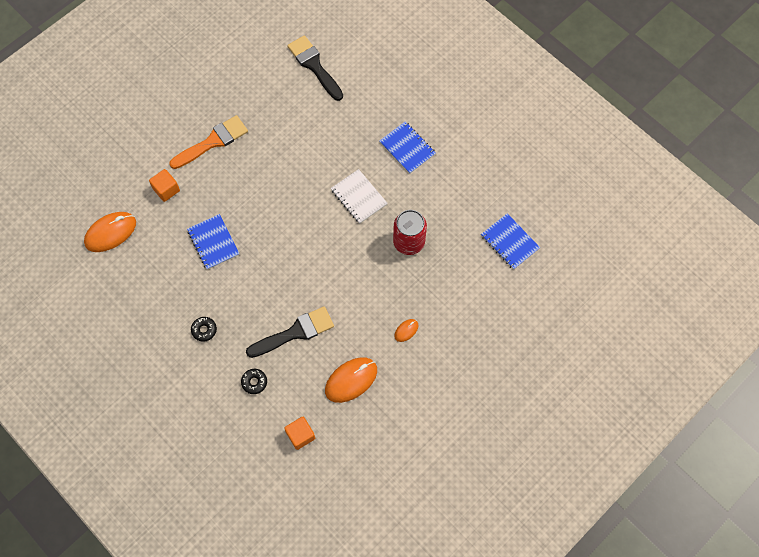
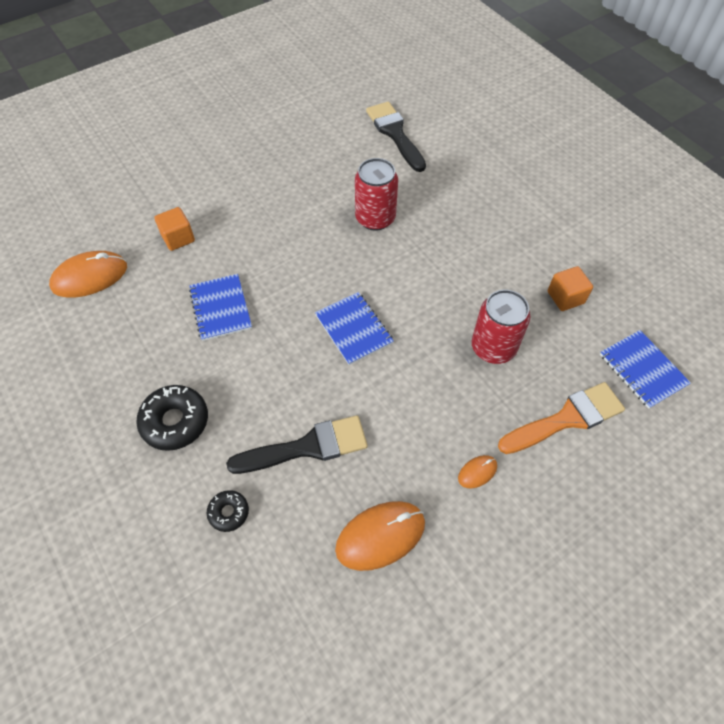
camera: 10 degrees right, 10 degrees down
(204, 330) = (175, 421): black donut -> black donut, size x1.80
(213, 142) = (252, 194): orange brush -> orange brush (566, 418)
(300, 435) = (282, 615): orange cube -> orange cube (565, 297)
(311, 149) = (375, 218): none -> red can
(359, 197) = (429, 281): white notebook -> none
(407, 148) = (502, 234): blue notebook -> blue notebook (353, 329)

